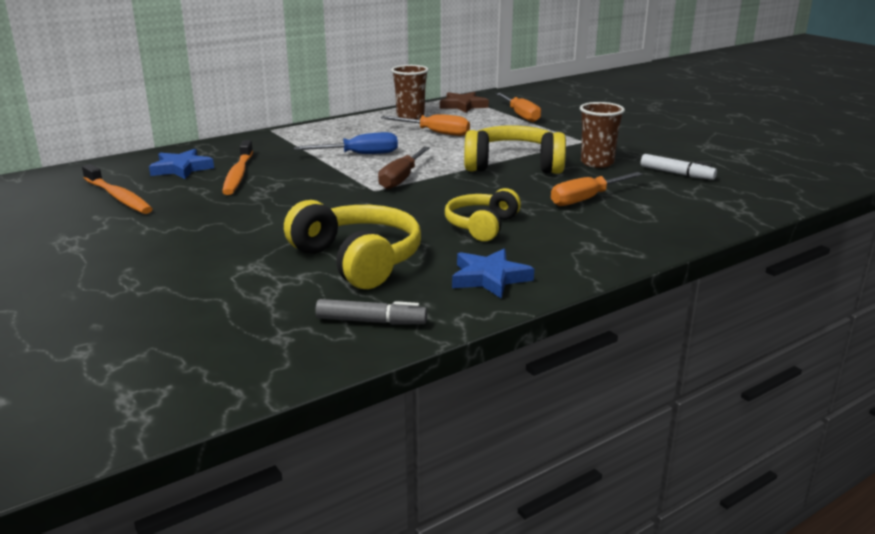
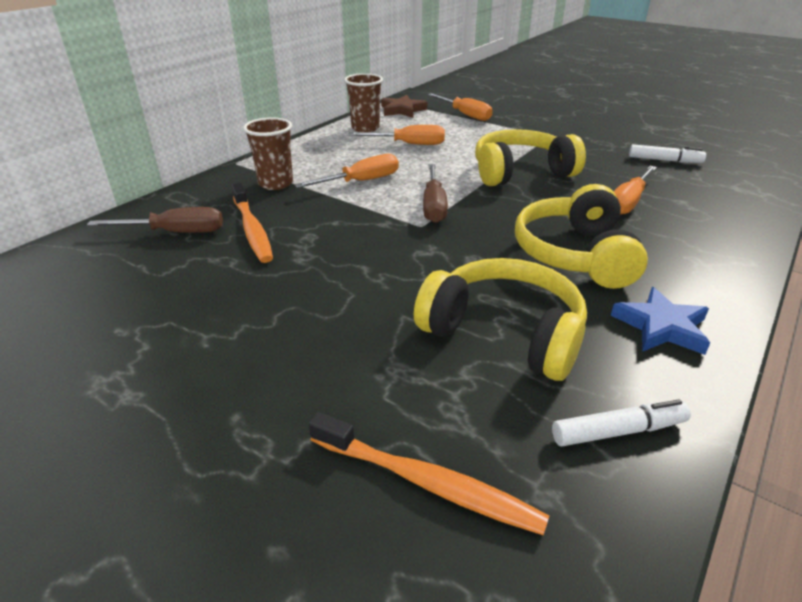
camera: 20 degrees left, 10 degrees up
(118, 197) = (127, 291): orange toothbrush -> orange toothbrush (427, 482)
(181, 169) = (175, 232): blue star -> brown screwdriver
(360, 154) = (361, 181): blue screwdriver -> orange screwdriver
(371, 321) = (618, 431): grey marker -> white marker
(481, 226) = (575, 254): yellow headphones -> yellow headphones, size x1.56
(597, 163) = (588, 158): brown cup -> brown cup (275, 183)

